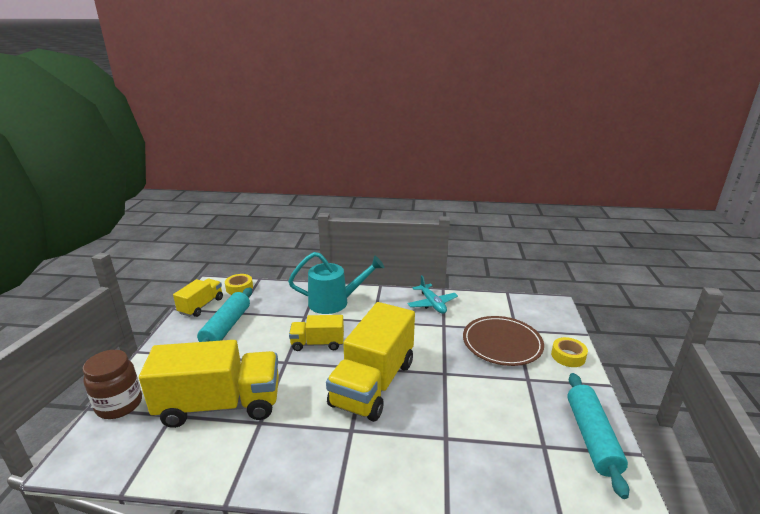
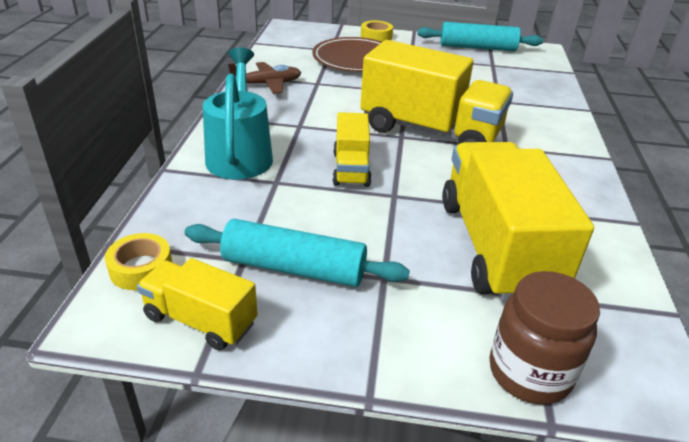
camera: 90 degrees left, 10 degrees up
(432, 304) = (267, 84): turquoise plane -> brown plane

